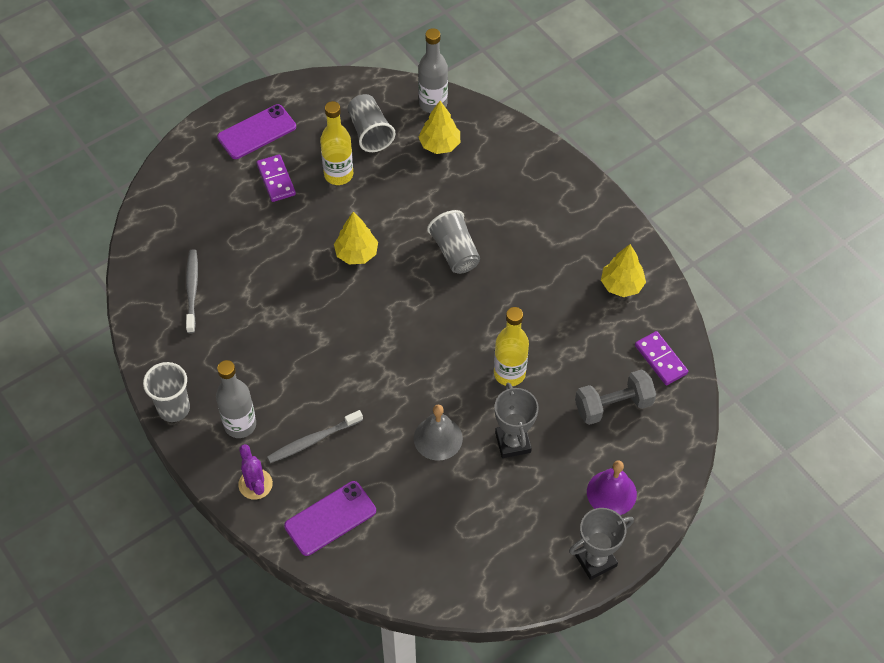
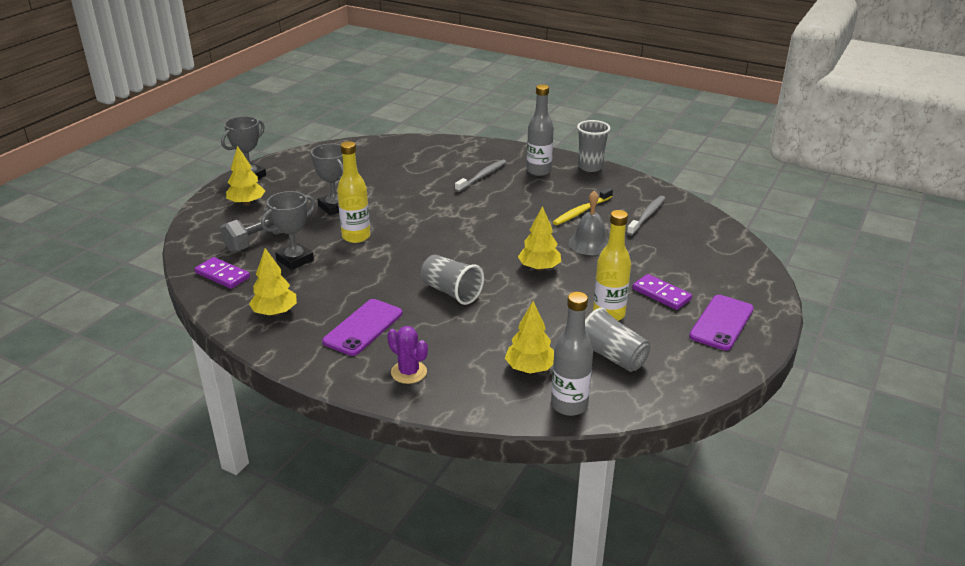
camera: 155 degrees right, 25 degrees down
(192, 290) = (647, 216): grey toothbrush -> grey toothbrush turned 120 degrees counterclockwise
(252, 325) = (581, 211): none -> yellow toothbrush
(255, 484) = (503, 154): purple cactus -> purple cactus (409, 372)
(330, 518) = (442, 153): purple phone -> purple phone (363, 327)
(438, 438) = (393, 196): grey bell -> grey bell (589, 243)
(584, 357) = (295, 260): none -> grey trophy
(611, 493) = (247, 203): purple bell -> yellow tree

